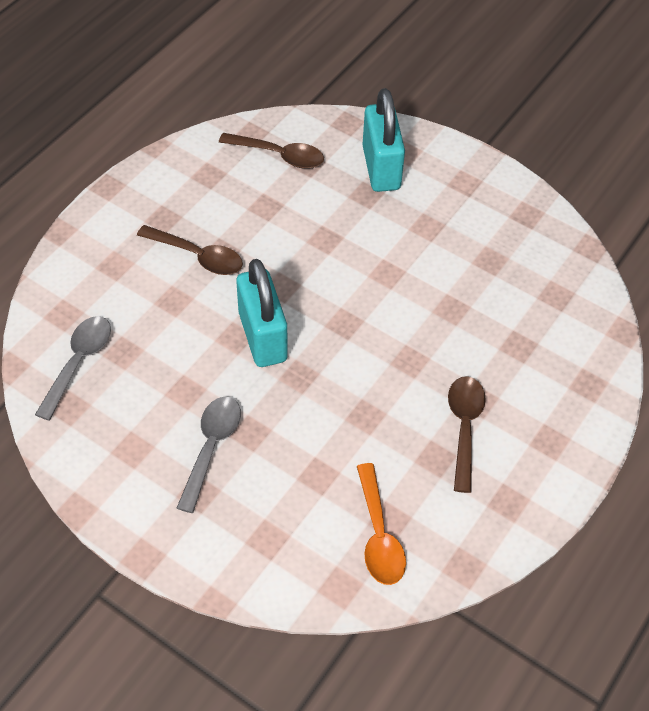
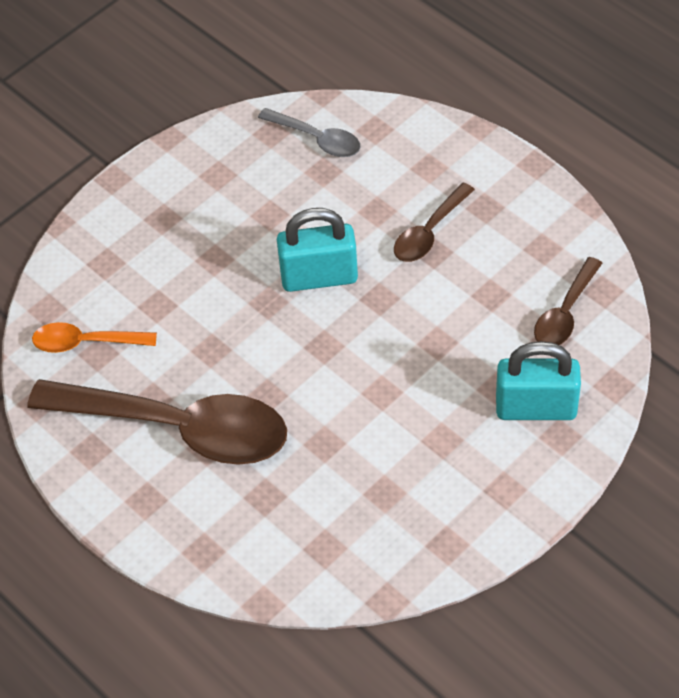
camera: 105 degrees right, 0 degrees up
(211, 447) = (205, 229): grey spoon -> none
(464, 427) = (178, 428): brown spoon -> brown spoon, size x2.09

